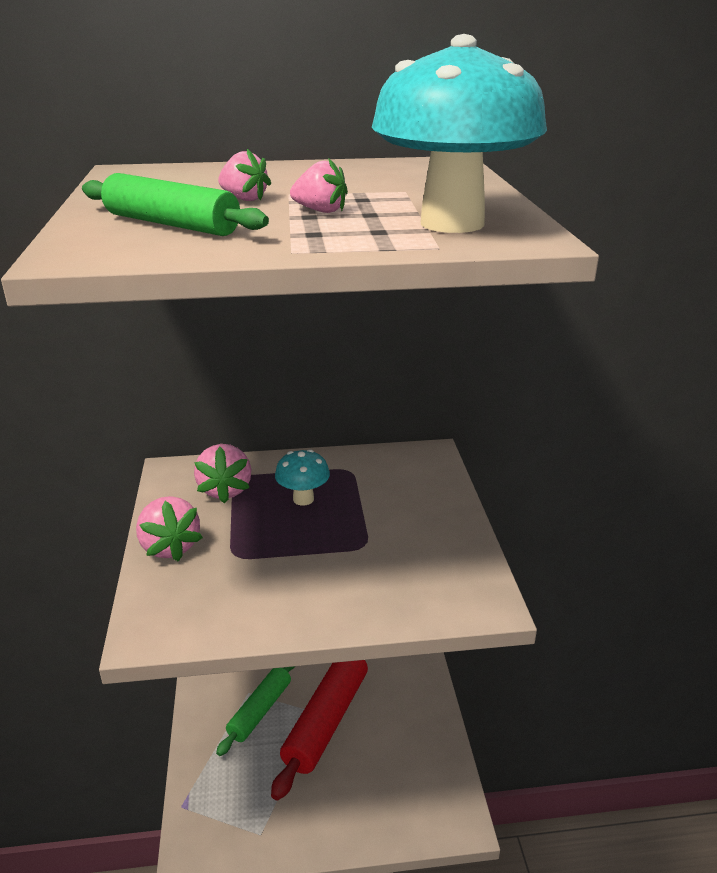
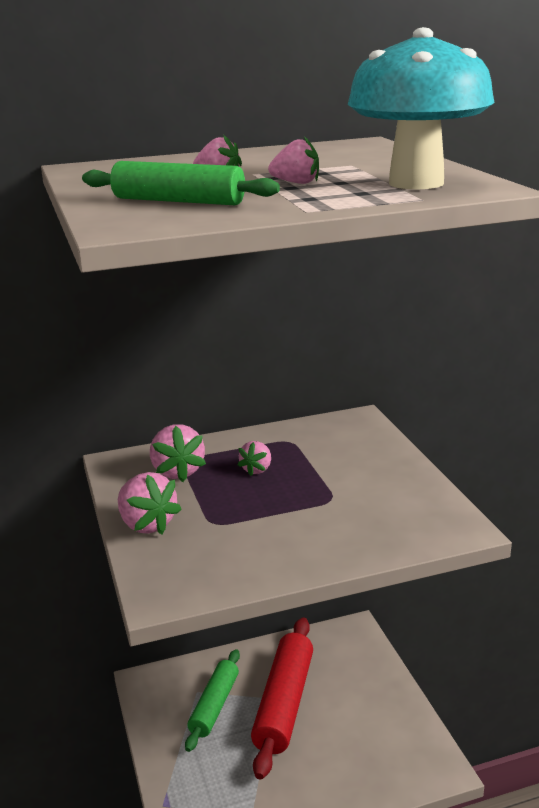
camera: 10 degrees left, 5 degrees down
(303, 499) = (257, 469): turquoise mushroom -> pink strawberry

